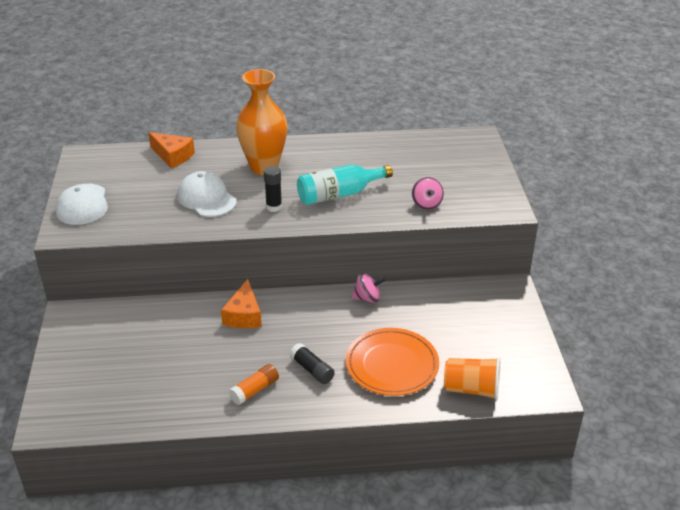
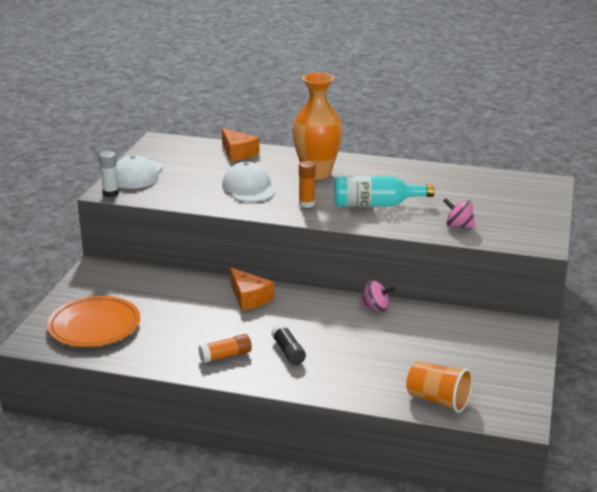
camera: 20 degrees right, 10 degrees down
(67, 235) = (111, 193): none -> white glue stick
(244, 315) = (249, 298): orange cheese -> orange cheese turned 60 degrees counterclockwise
(274, 207) = (306, 204): black glue stick -> orange glue stick
(392, 365) = (368, 364): orange plate -> orange plate (94, 326)
(426, 204) = (458, 226): pink spinning top -> pink spinning top turned 105 degrees clockwise

